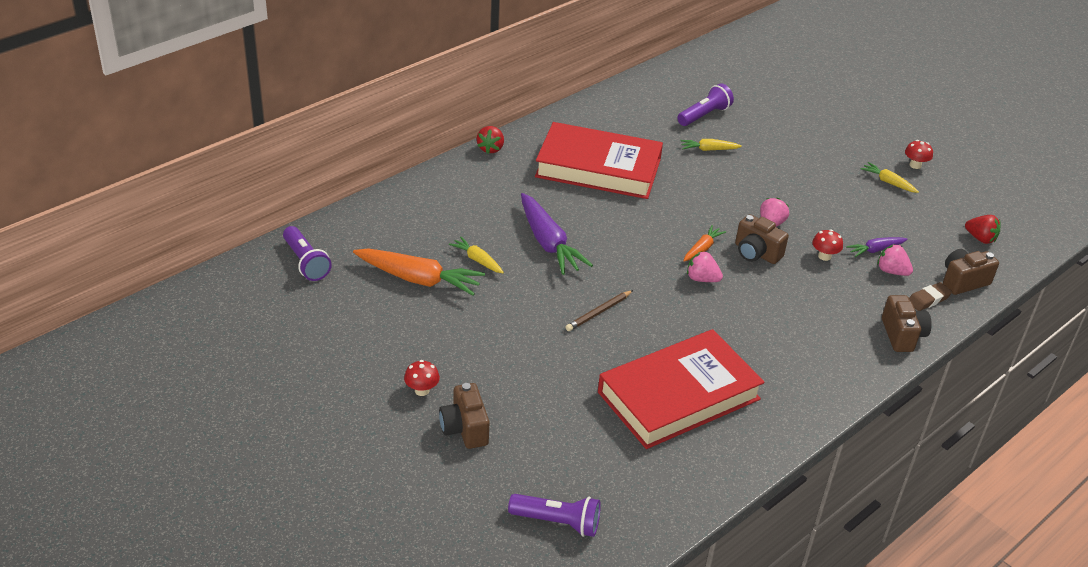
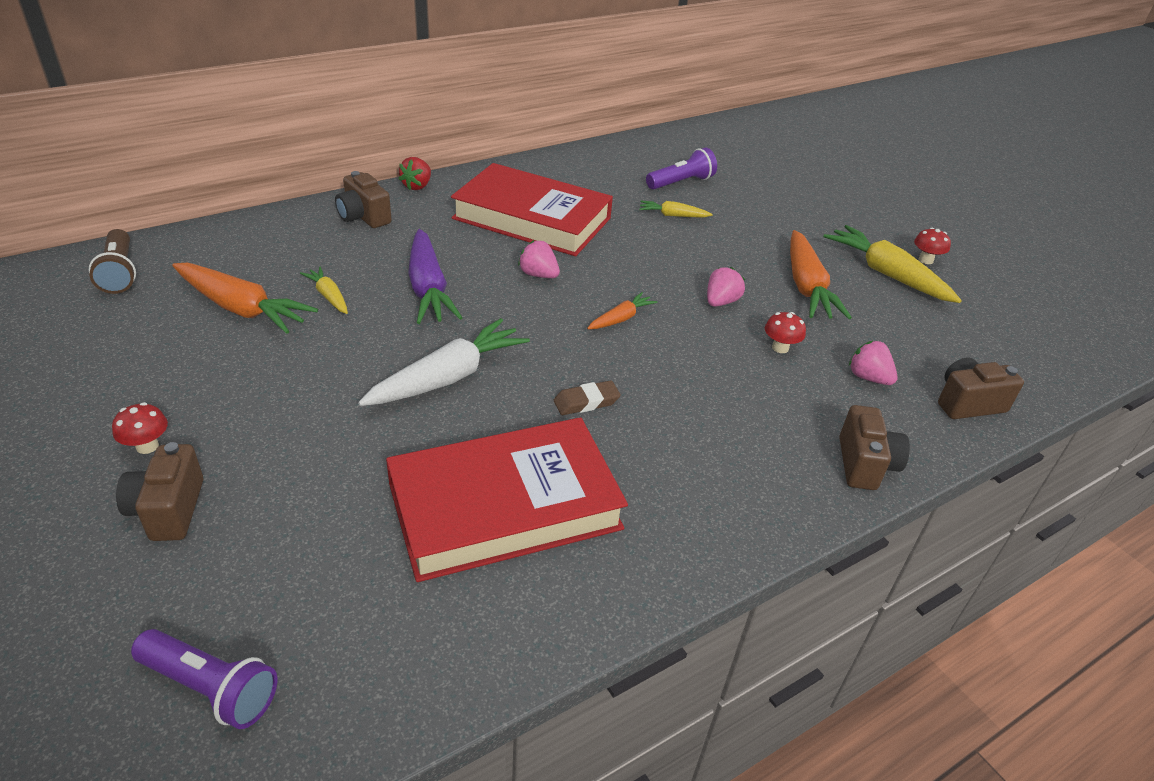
camera: 10 degrees right, 0 degrees up
(306, 262) = (120, 273): purple flashlight -> brown flashlight
(598, 312) = (448, 377): brown pencil -> white carrot
(702, 279) = (605, 354): pink strawberry -> pink strawberry (538, 275)
(756, 253) = (690, 332): brown camera -> brown camera (364, 217)
(830, 201) = (806, 286): none -> orange carrot
(875, 250) = (852, 349): purple carrot -> none
(888, 182) = (887, 274): yellow carrot -> yellow carrot, size x1.93
(928, 299) = (913, 420): brown eraser -> brown eraser (586, 402)
(980, 238) = (999, 353): red strawberry -> none

